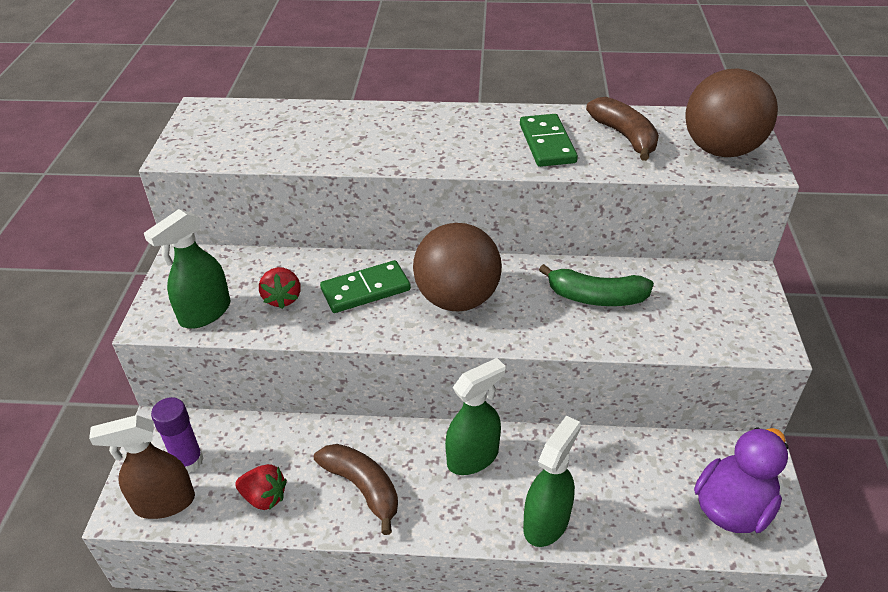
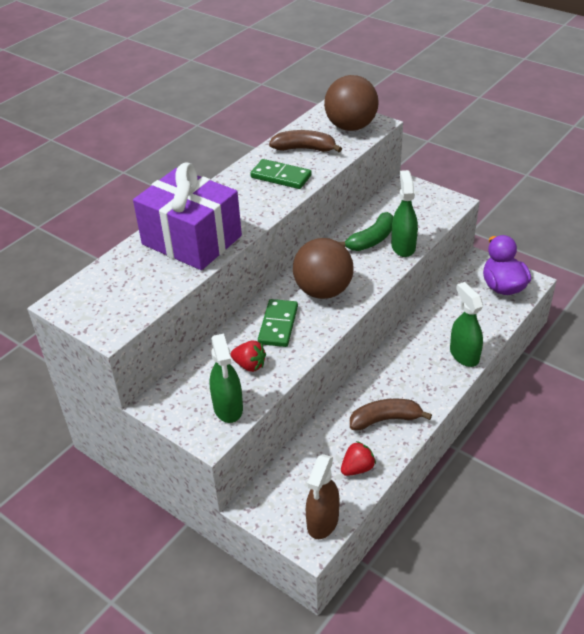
camera: 55 degrees left, 0 degrees up
(188, 461) = (296, 498): purple glue stick -> none
(365, 137) = (192, 240): none -> purple gift
(473, 457) = (400, 363): green spray bottle -> green spray bottle (403, 246)

